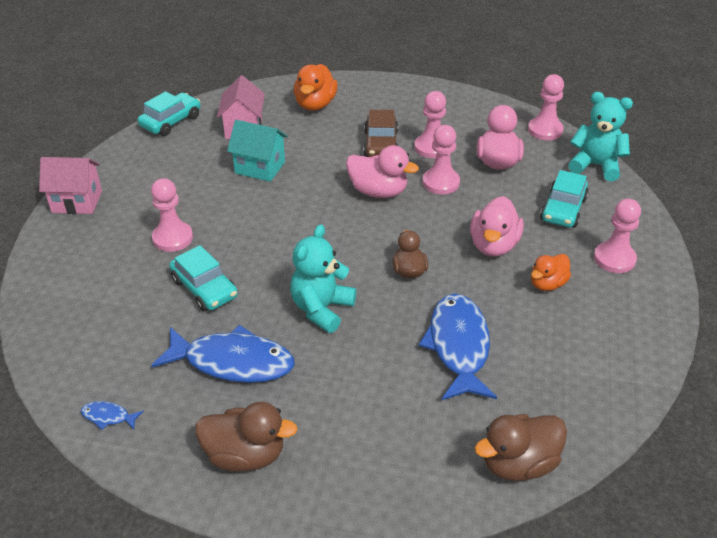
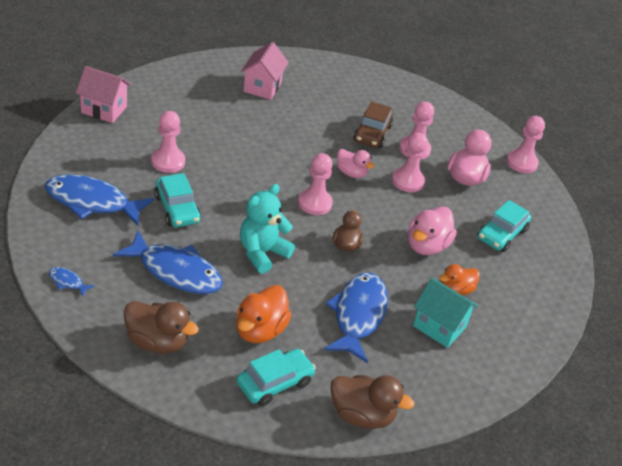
camera: 10 degrees right, 0 degrees up
(102, 311) = (92, 202): none -> blue fish
(171, 121) = (205, 64): turquoise car -> turquoise car (274, 383)
(260, 167) = (262, 124): turquoise house -> turquoise house (439, 326)
(315, 104) = (332, 83): orange duck -> orange duck (260, 330)
(378, 191) = (351, 173): pink duck -> pink duck, size x0.65
(518, 464) = (362, 415): brown duck -> brown duck turned 150 degrees counterclockwise
(596, 165) = (550, 206): turquoise teddy bear -> none
(614, 259) = (523, 287): pink pawn -> pink pawn (315, 203)

